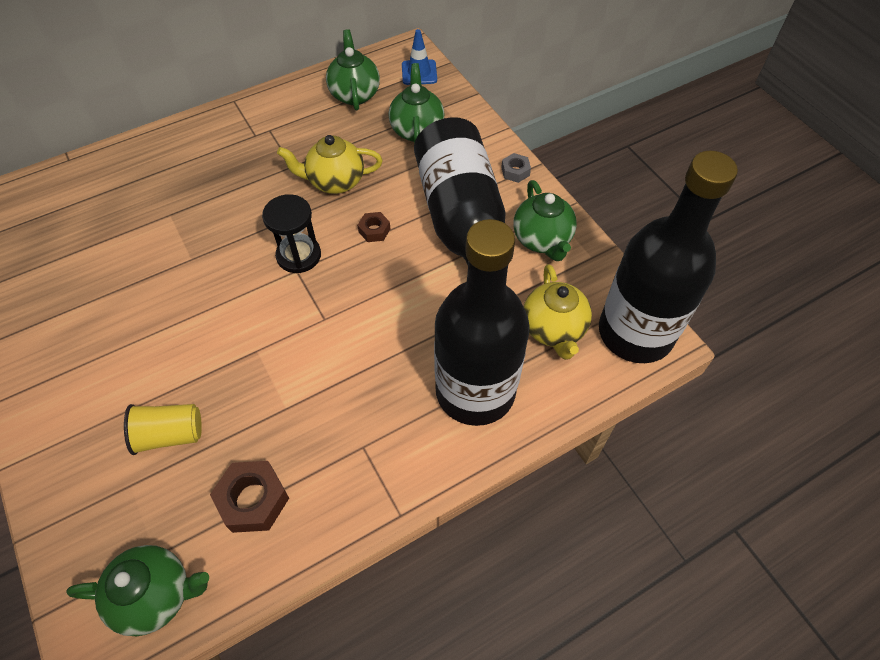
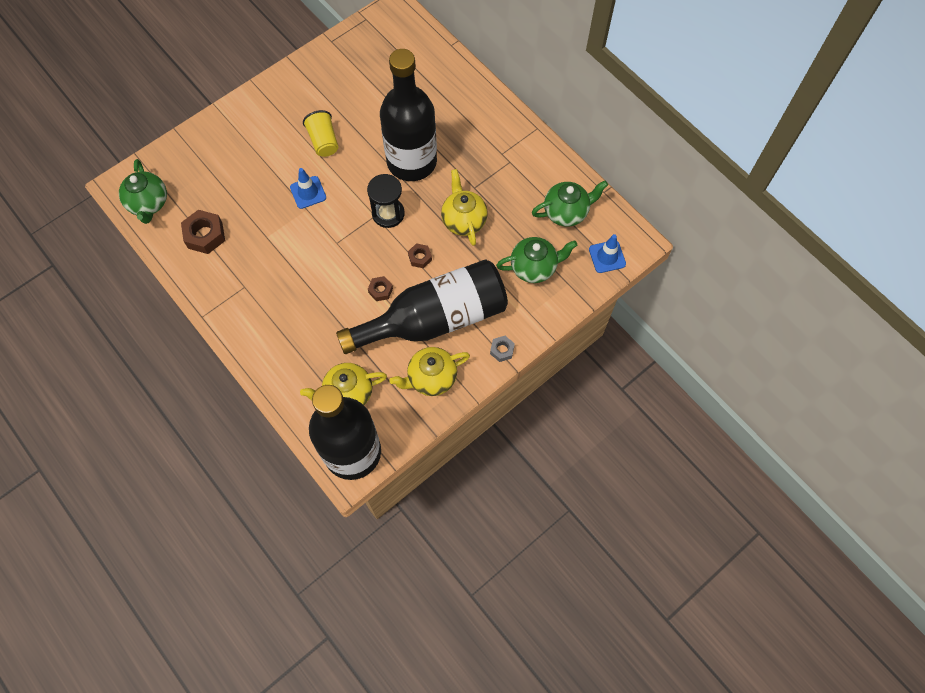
camera: 80 degrees right, 10 degrees up
(170, 435) = (242, 180): yellow cup -> yellow cup (324, 141)
(229, 345) = (308, 192): none -> blue traffic cone
(411, 277) = (380, 290): none -> brown nut
(475, 391) = (291, 347): black bottle -> black bottle (412, 162)
(542, 240) = (431, 378): green teapot -> yellow teapot

